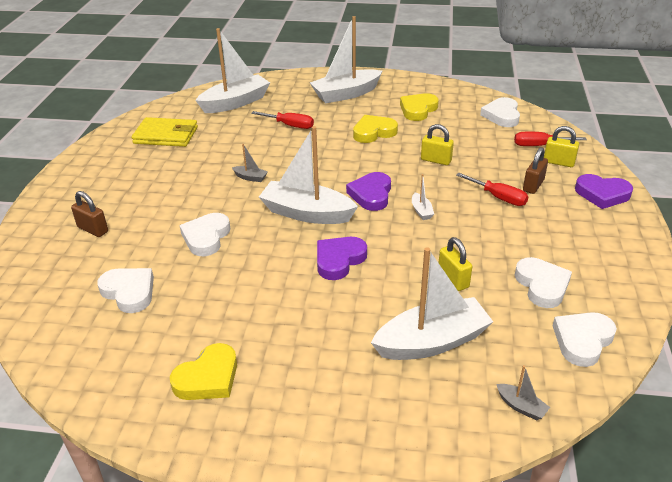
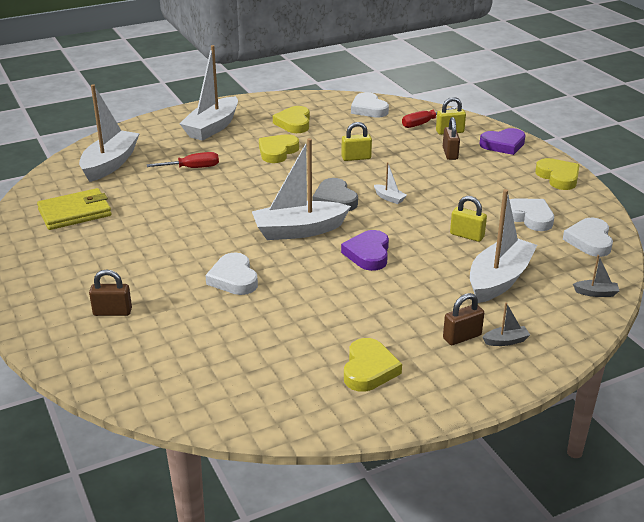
camera: 35 degrees left, 5 degrees down
(129, 292) = (220, 343): white heart -> none
(250, 177) = (211, 220): grey boat -> grey boat (506, 341)
(325, 387) = (462, 337): none -> brown padlock
(371, 194) = (335, 199): purple heart -> grey heart
(498, 197) = (435, 170): red screwdriver -> none
(626, 252) = (558, 177): none -> yellow heart

